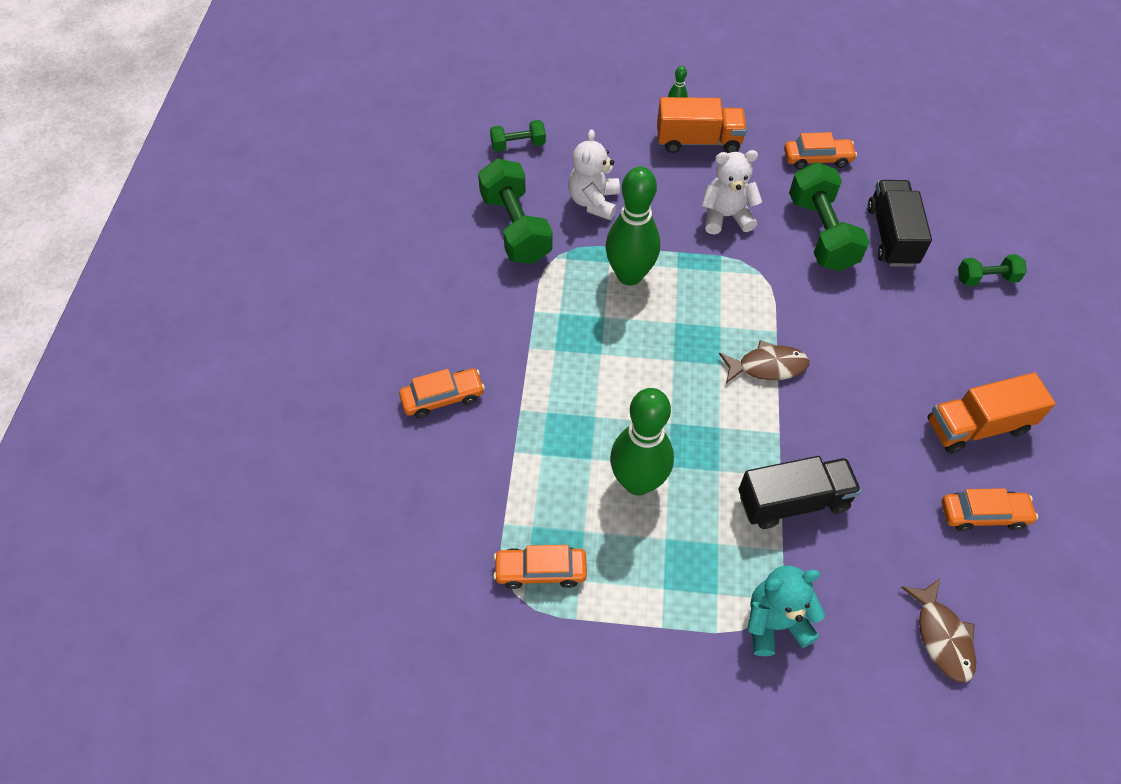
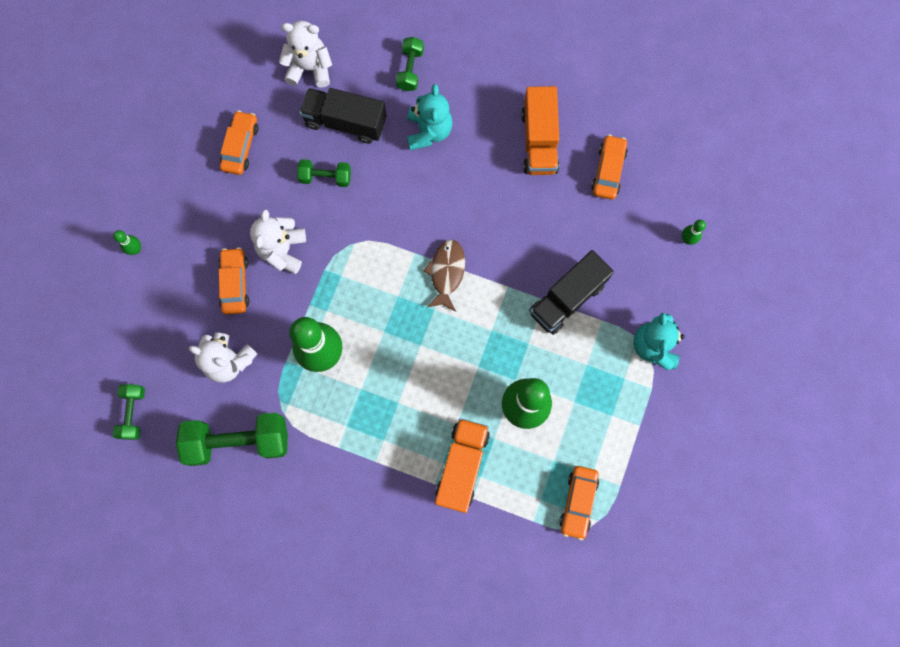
camera: 75 degrees left, 20 degrees up
(443, 398) = (406, 546): orange car -> orange car (235, 283)
(698, 141) = (184, 242): orange truck -> orange truck (462, 466)
(793, 502) = (567, 298): black truck -> black truck turned 135 degrees counterclockwise
(821, 233) = (325, 177): green dumbbell -> green dumbbell, size x0.53
(924, 312) = (429, 131): none -> turquoise teddy bear
(932, 193) = (310, 68): none -> white teddy bear
(942, 637) = (687, 239): brown fish -> green bowling pin

